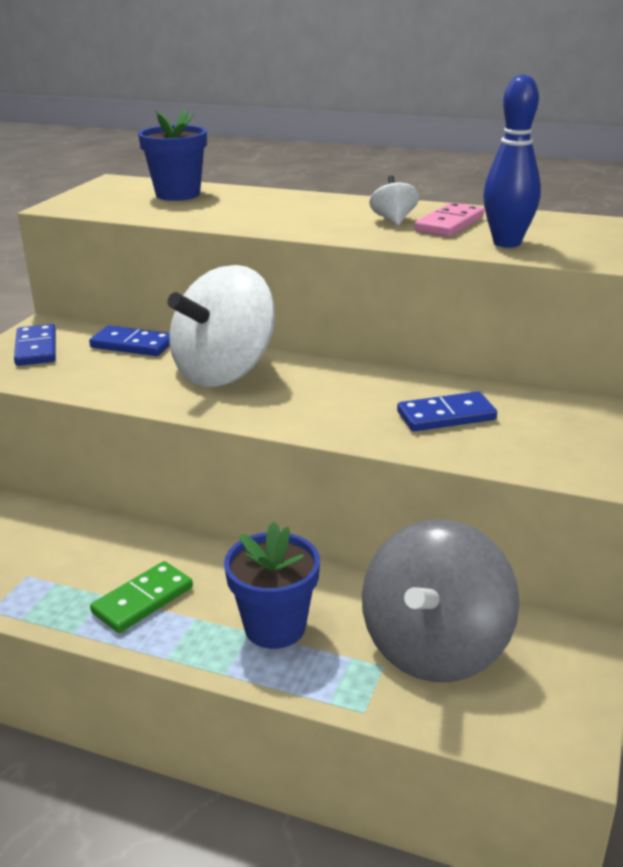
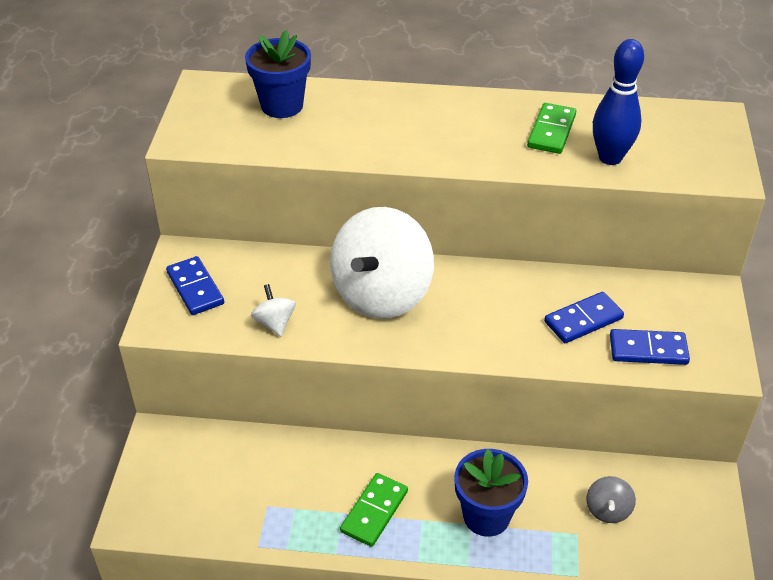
camera: 15 degrees left, 15 degrees up
(132, 345) = (281, 269): blue domino -> blue domino (648, 349)
(393, 220) = (501, 130): white spinning top -> white spinning top (275, 323)
(435, 647) = (608, 510): grey spinning top -> grey spinning top, size x0.41
(449, 224) = (551, 131): pink domino -> green domino

